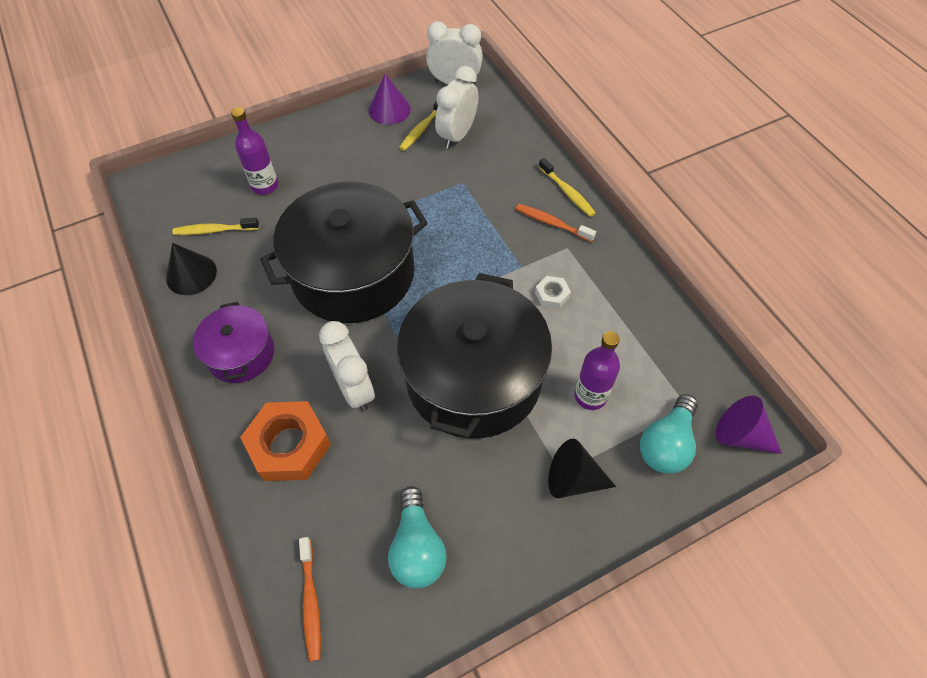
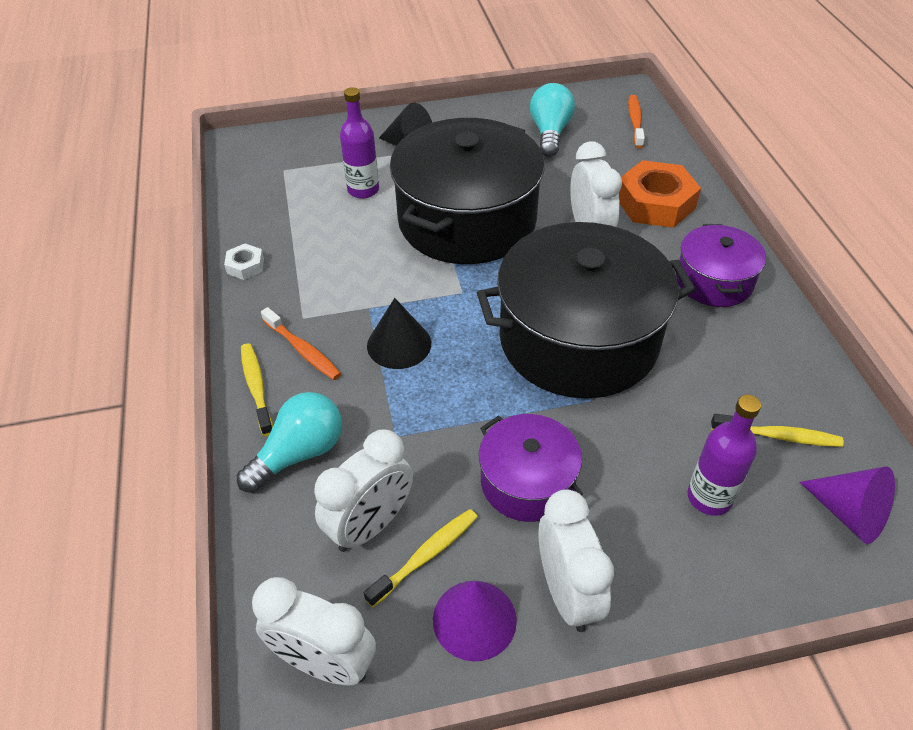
camera: 165 degrees left, 10 degrees down
(191, 274) = (797, 379): black cone -> black cone (399, 344)
(344, 128) = (567, 593): none -> white clock
(374, 173) = (527, 482): none -> purple pot
(552, 295) = (351, 273): white nut -> white nut (245, 266)
(666, 444) = (320, 152): turquoise light bulb -> turquoise light bulb (299, 453)
(741, 435) = (255, 147): purple cone -> purple cone (849, 514)

